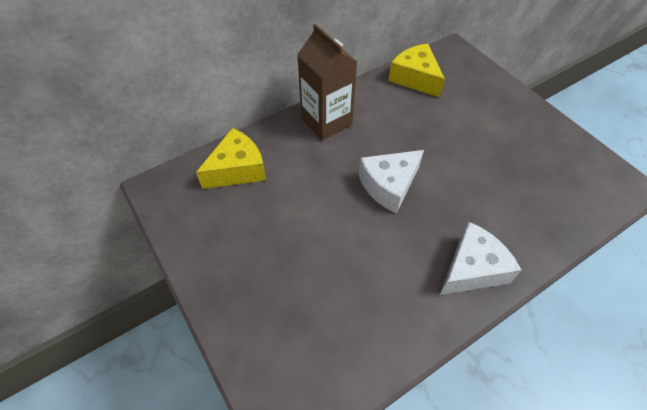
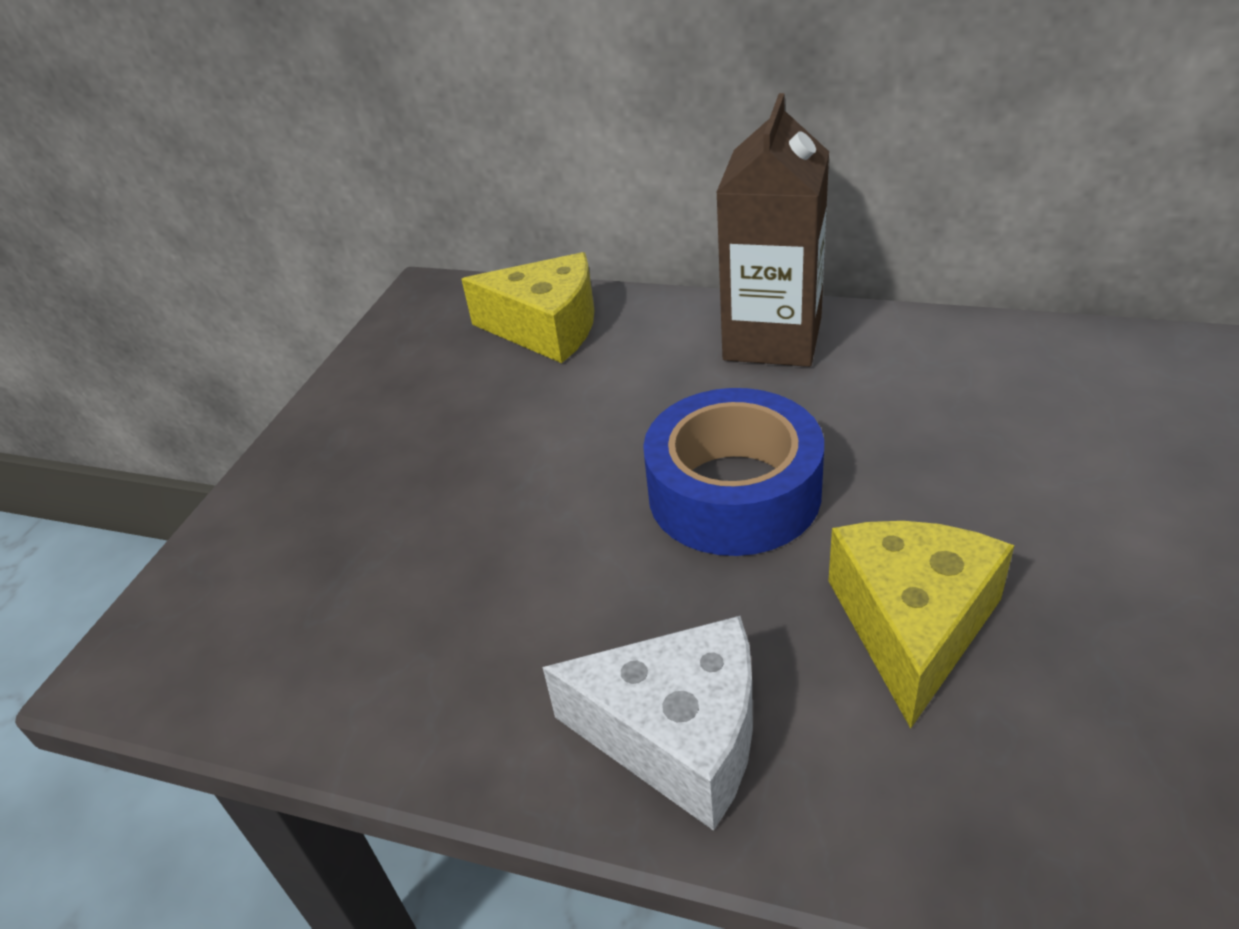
camera: 55 degrees right, 15 degrees down
(389, 186) = (734, 492): white cheese -> blue tape
(415, 78) = (1063, 361): yellow cheese -> yellow cheese (912, 625)

